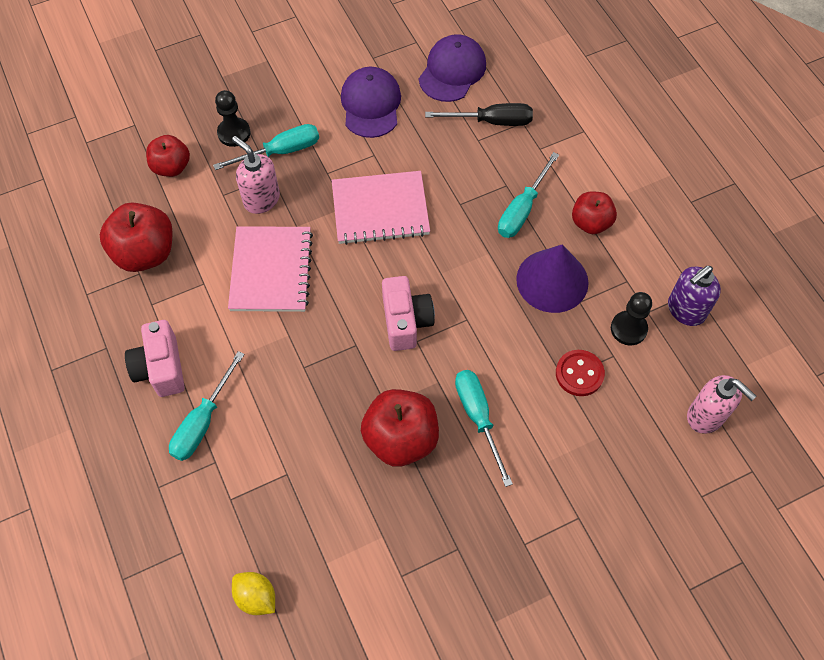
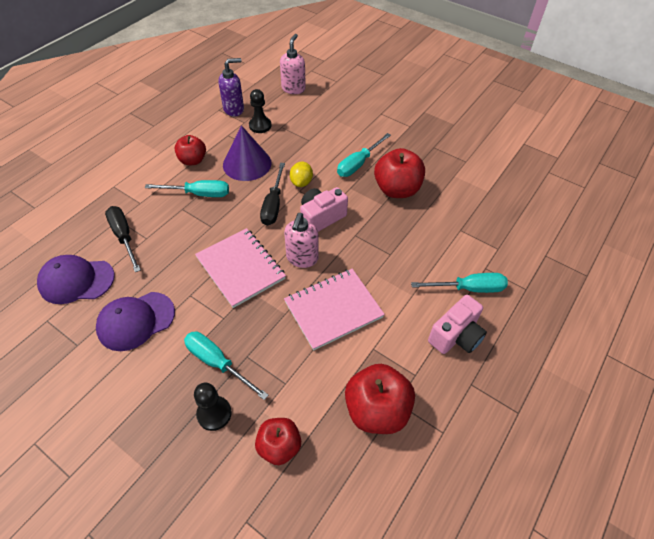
camera: 120 degrees left, 10 degrees down
(256, 597) = (532, 211): yellow lemon -> yellow lemon (301, 182)
(261, 199) = (274, 351): pink soap dispenser -> pink soap dispenser (302, 258)
(458, 279) = (273, 205): none -> black screwdriver
(579, 374) = (302, 135): red button -> none
(685, 310) = (234, 109): purple soap dispenser -> purple soap dispenser turned 45 degrees counterclockwise

